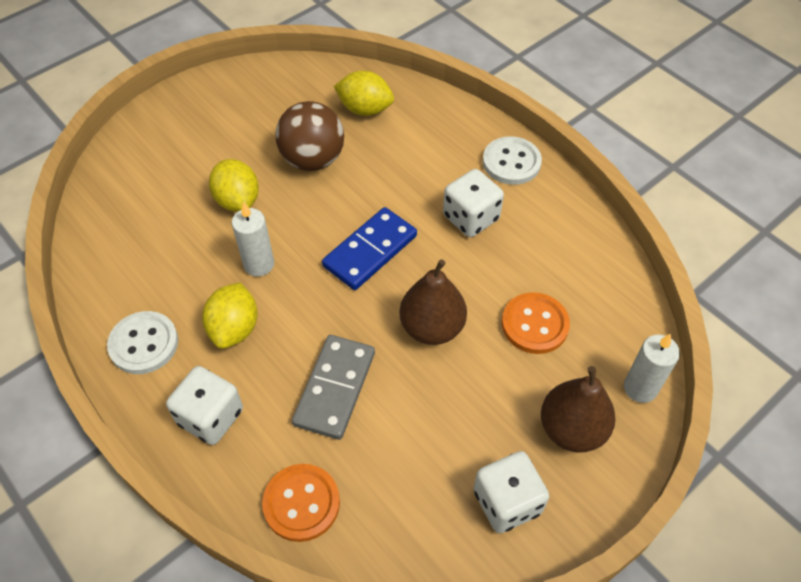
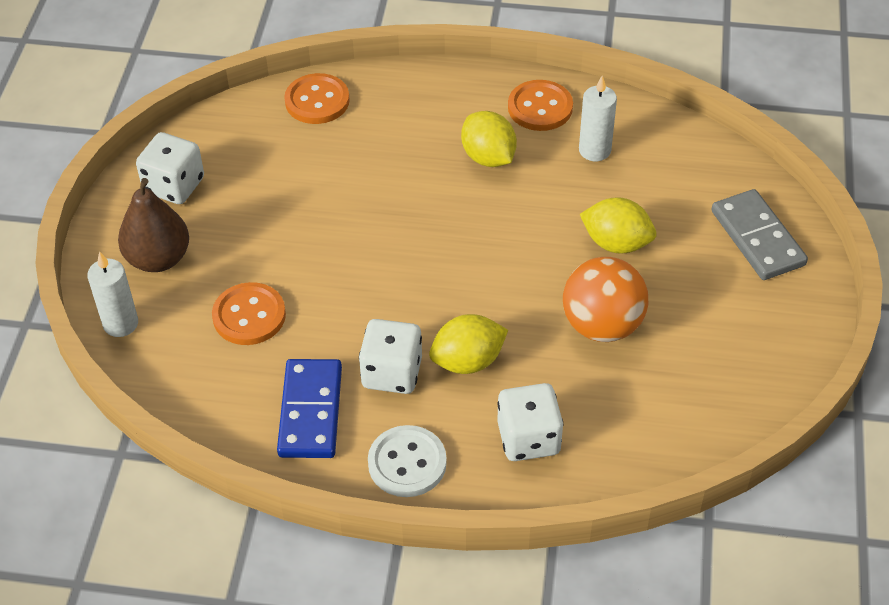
camera: 140 degrees right, 5 degrees down
(144, 344) = (540, 107): white button -> orange button
(210, 417) = (434, 102): white dice -> white dice (528, 438)
(259, 264) = (530, 209): white candle -> white candle (594, 150)
(313, 160) = (602, 325): brown ball -> orange ball
(334, 388) = (367, 171): grey domino -> grey domino (758, 238)
(365, 109) = (621, 416): yellow lemon -> yellow lemon (468, 361)
(370, 251) = (451, 281): blue domino -> blue domino (311, 411)
(432, 327) = (334, 257): brown pear -> none

